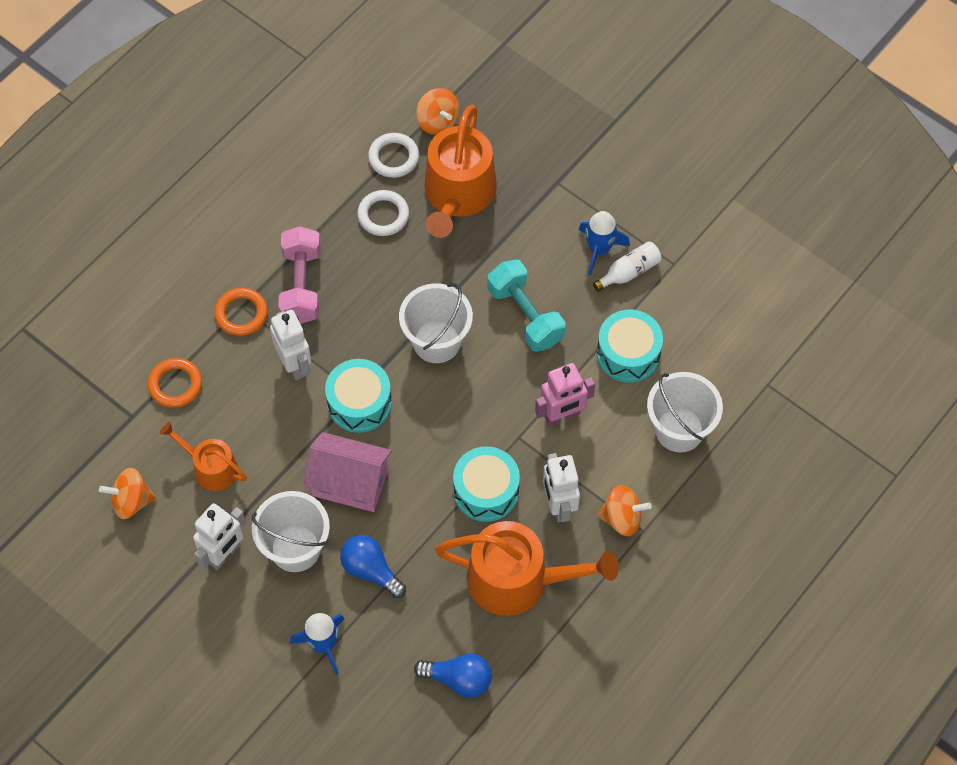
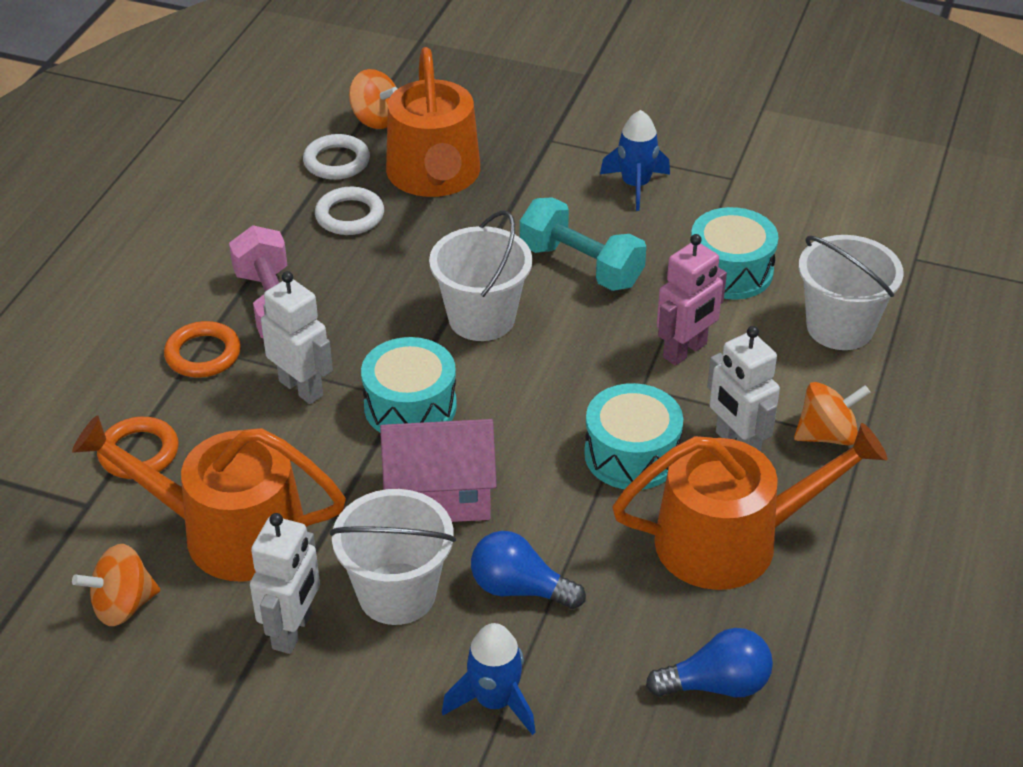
camera: 20 degrees left, 20 degrees down
(211, 467) = (229, 533): orange watering can -> orange watering can, size x1.78
(629, 272) = (683, 197): white bottle -> none

